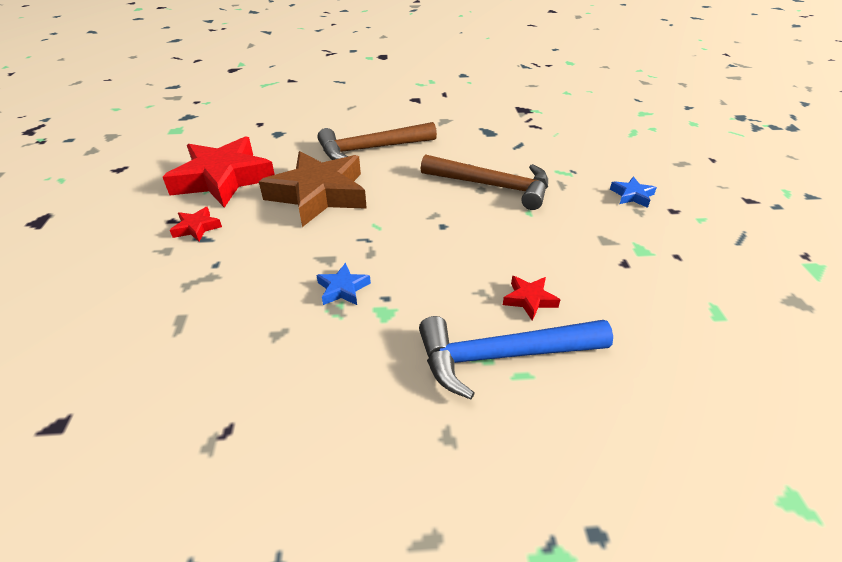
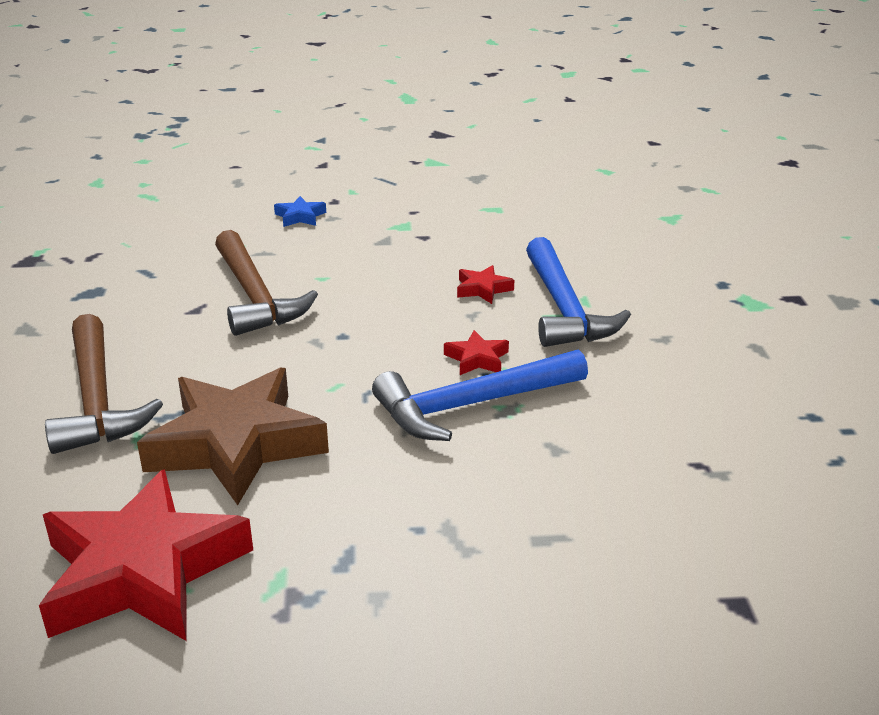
camera: 90 degrees left, 10 degrees down
(197, 228) = (314, 572): red star -> red star (477, 359)
(343, 289) = (471, 405): blue star -> blue hammer
(493, 186) = (255, 297): brown hammer -> brown hammer turned 135 degrees clockwise

